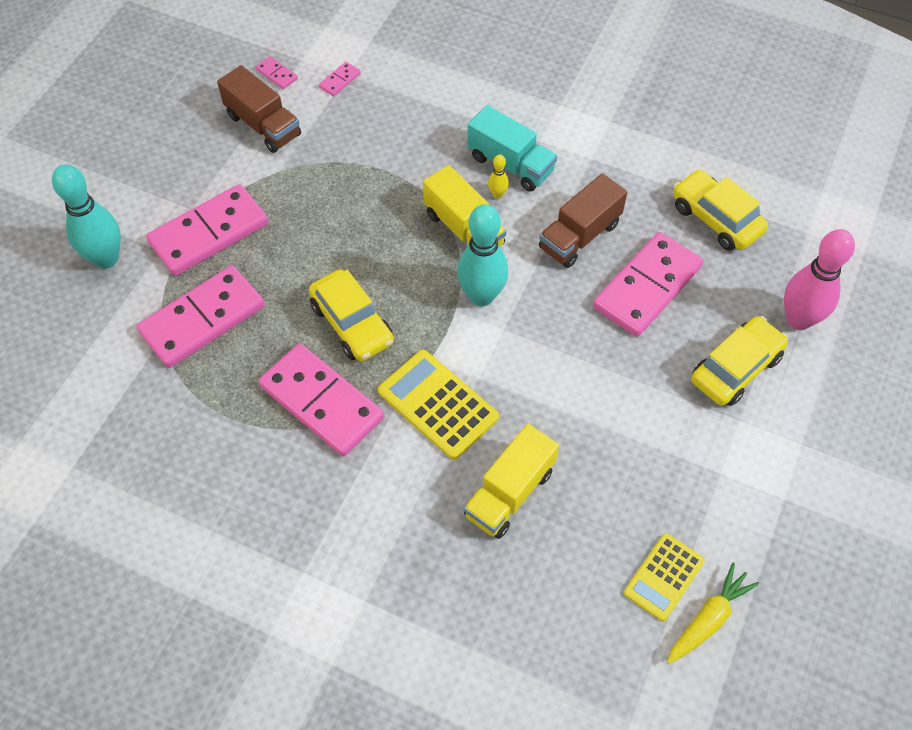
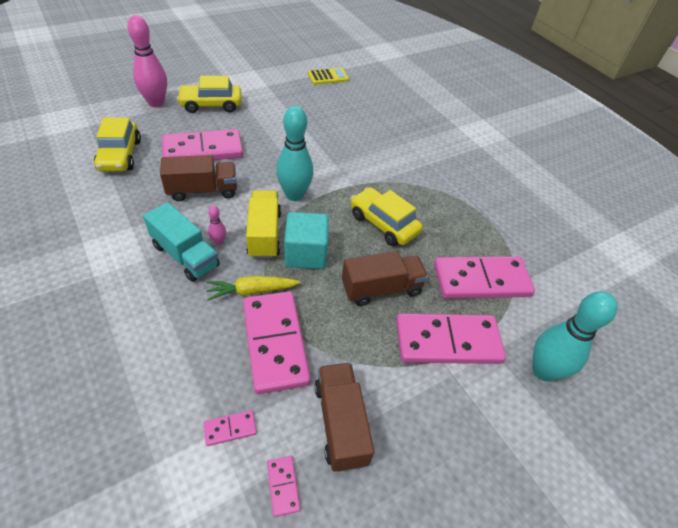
camera: 150 degrees left, 10 degrees down
(302, 245) = (381, 289): none -> brown truck
(322, 402) = (429, 198): pink domino -> pink domino (275, 343)
(352, 324) = (383, 224): yellow car -> yellow car turned 45 degrees counterclockwise
(404, 235) = (306, 254): none -> turquoise cube
(438, 404) = (367, 165): yellow calculator -> none
(497, 194) = (219, 242): yellow bowling pin -> pink bowling pin
(509, 493) = (364, 123): yellow truck -> none
(510, 164) = (185, 255): turquoise truck -> turquoise truck turned 150 degrees clockwise
(708, 619) = (325, 63): yellow carrot -> yellow carrot (252, 291)

